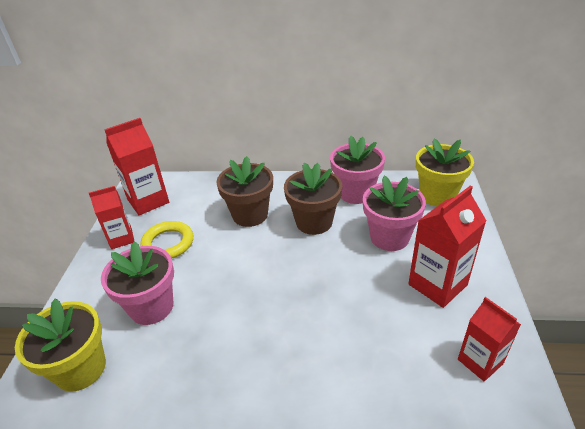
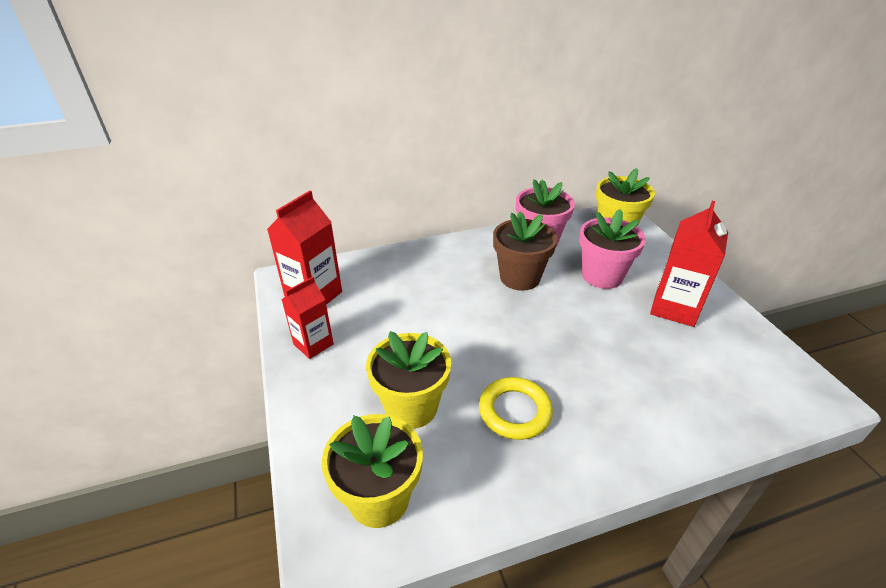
camera: 25 degrees left, 0 degrees up
(151, 307) = (411, 407): pink flower pot -> yellow flower pot
(168, 243) = (376, 335): yellow ring -> yellow ring (515, 411)
(250, 215) = (447, 285): brown flower pot -> none
(480, 361) = (755, 363): red carton -> none

